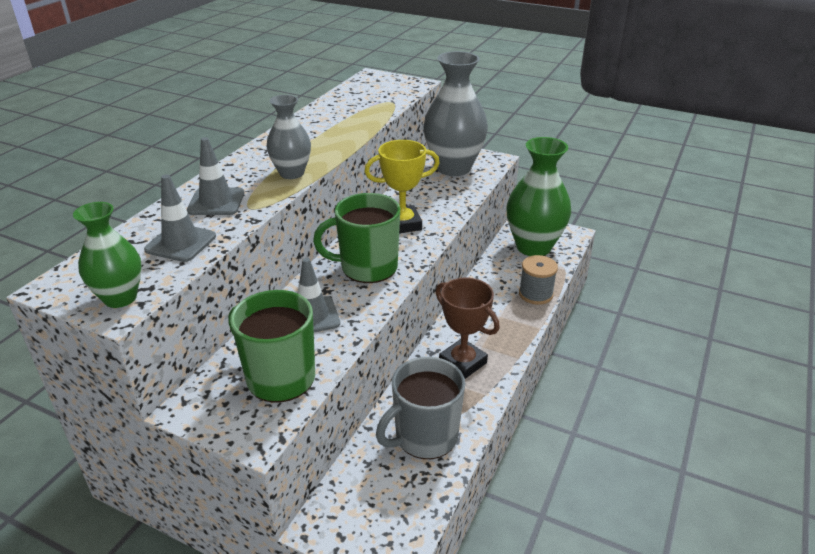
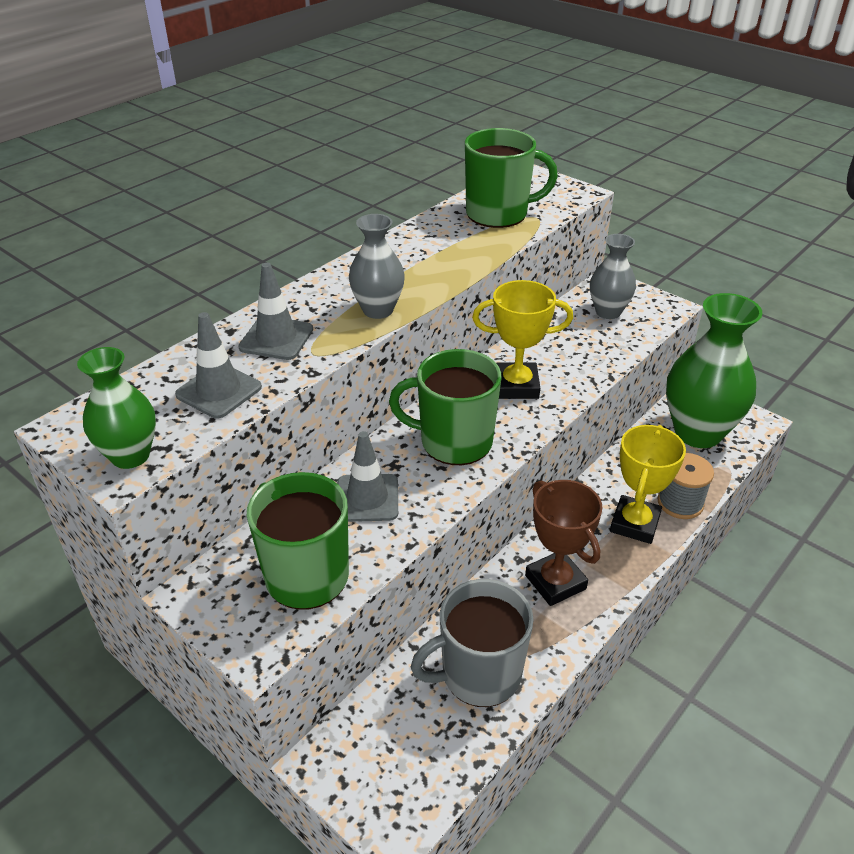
camera: 15 degrees right, 5 degrees up
(361, 102) = (498, 214): none -> green mug
(453, 168) = (608, 312): grey vase -> grey vase, size x0.55
(508, 313) = (634, 524): none -> yellow trophy

